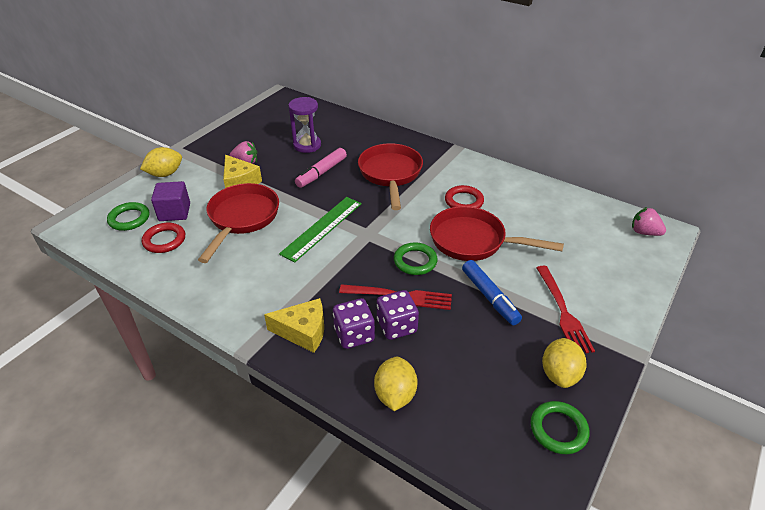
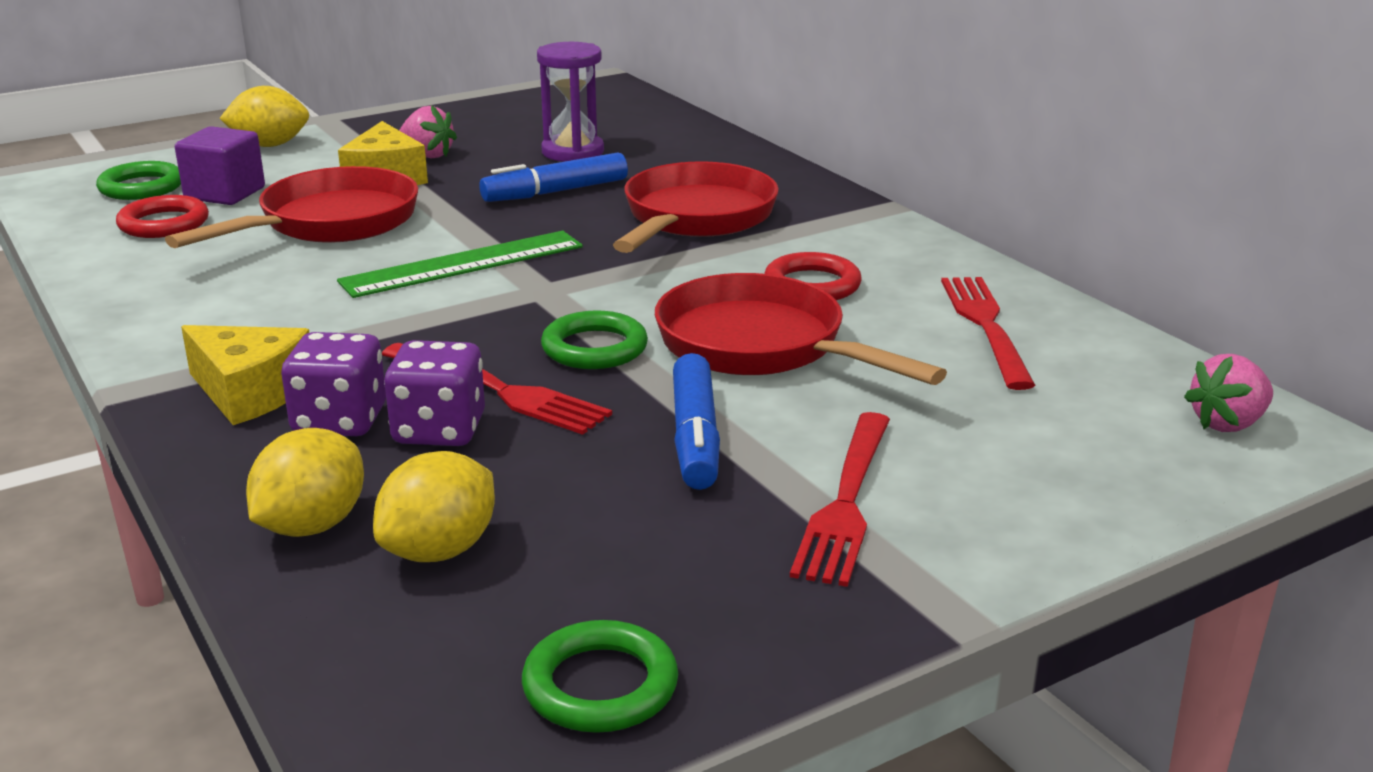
camera: 25 degrees right, 15 degrees down
(321, 173) = (555, 192): pink marker -> blue marker
(538, 206) = (985, 326): none -> red fork
(559, 374) = (713, 598): yellow lemon -> yellow lemon (440, 550)
(644, 232) = (1228, 424): pink strawberry -> pink strawberry turned 90 degrees counterclockwise

